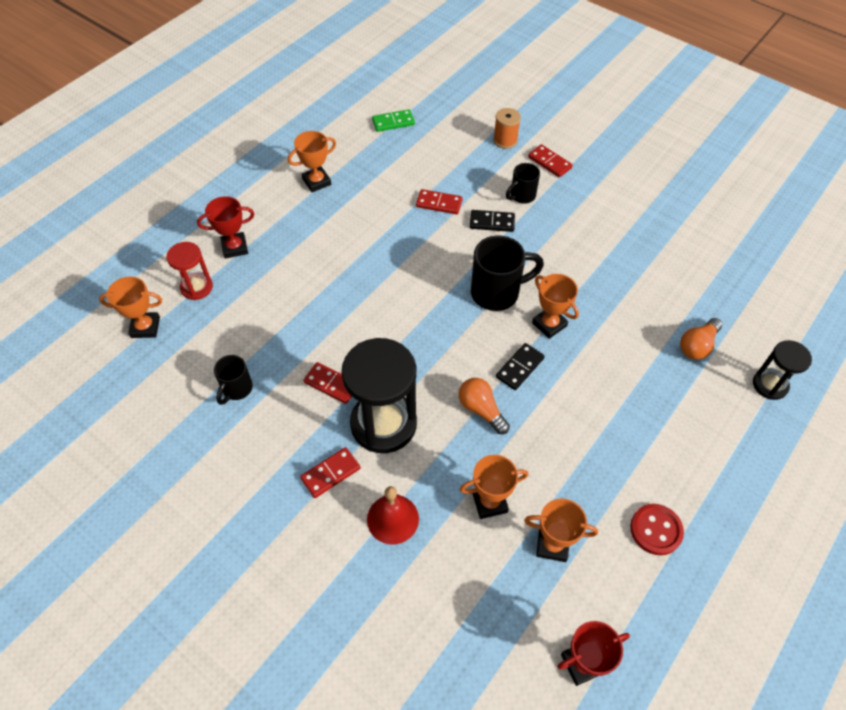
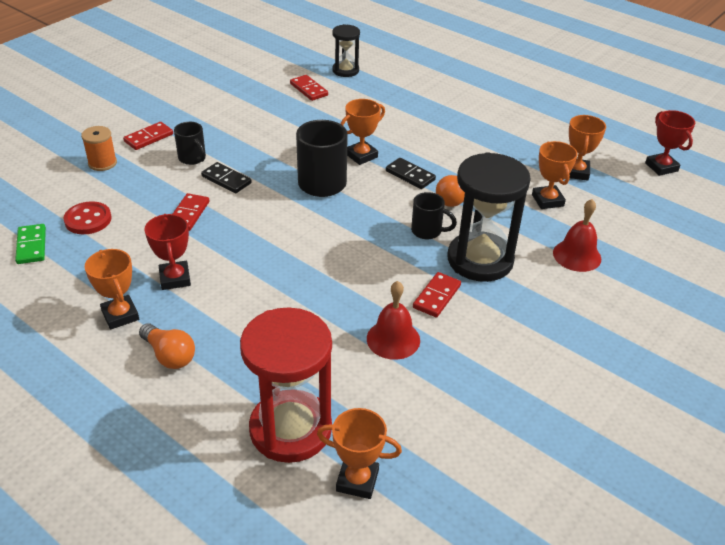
camera: 90 degrees left, 15 degrees down
(145, 327) = (357, 480): orange trophy -> orange trophy turned 75 degrees counterclockwise
(196, 287) = (290, 429): red hourglass -> red hourglass, size x1.85
(235, 247) = (224, 393): red trophy -> red trophy (175, 278)
(236, 389) = (449, 375): black mug -> black mug (428, 231)
(280, 350) = (393, 339): none -> red bell
(330, 473) = (540, 295): red domino -> red domino (308, 89)
(492, 222) = (226, 180): black domino -> black domino turned 60 degrees counterclockwise
(656, 530) = (551, 126): red button -> red button (88, 220)
(697, 346) = (385, 88): orange light bulb -> orange light bulb (169, 355)
(770, 385) = (420, 65): black hourglass -> black hourglass (345, 70)

